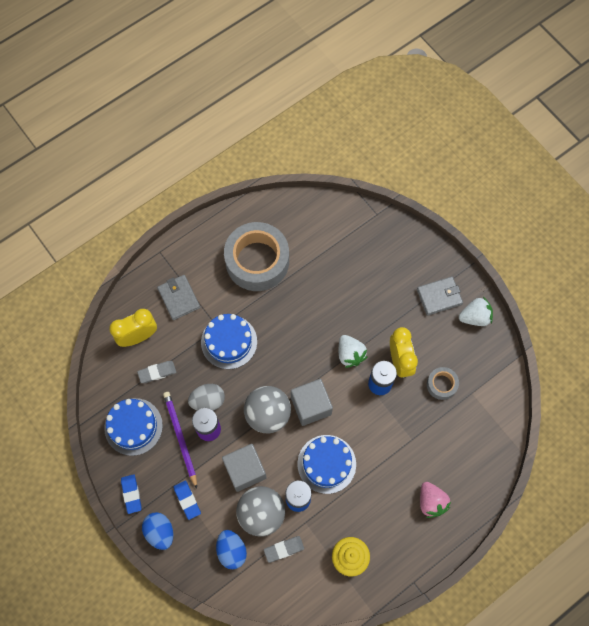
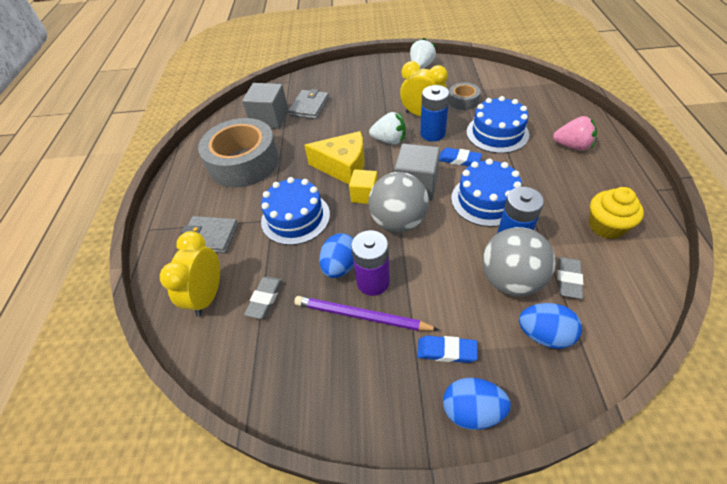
camera: 50 degrees left, 20 degrees down
(131, 494) = (393, 419): blue eraser -> blue eraser (459, 160)
(133, 426) = (305, 362): blue cake -> blue cake (497, 133)
(208, 401) = (340, 266): grey egg -> blue egg
(245, 470) = (447, 271): grey cube -> grey cube (270, 119)
(279, 374) = (364, 195): none -> yellow cube
(298, 339) = (343, 167): none -> yellow cheese
(439, 296) = (388, 76): grey wallet -> grey wallet (309, 107)

